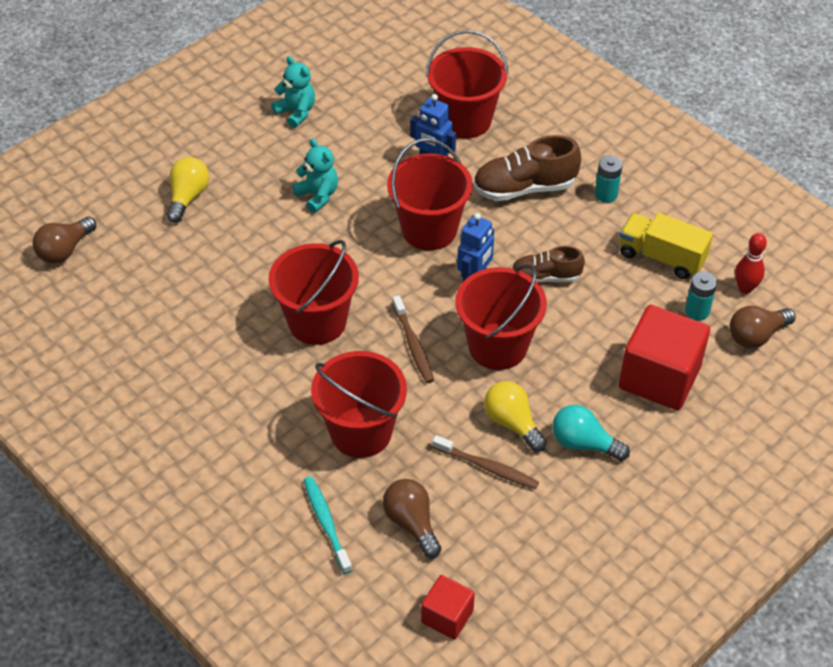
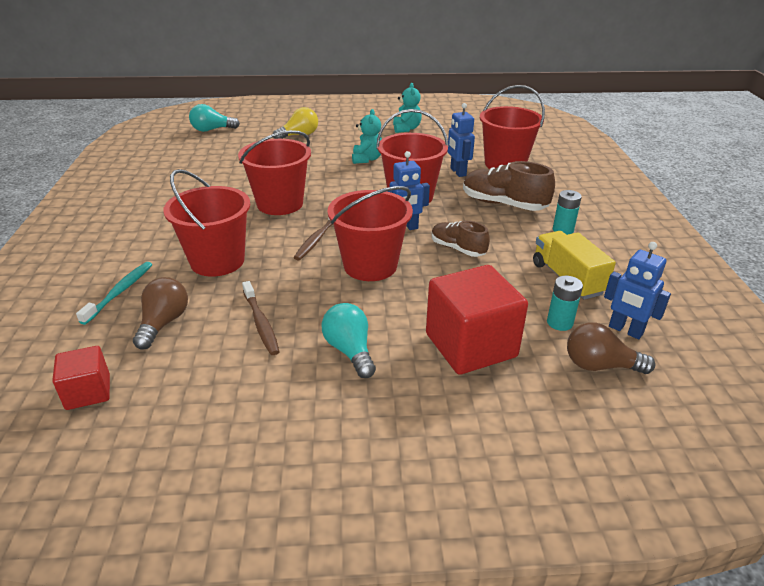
camera: 40 degrees right, 15 degrees down
(65, 250) = (212, 130): brown light bulb -> turquoise light bulb
(512, 423) = (316, 309): yellow light bulb -> none
(745, 288) = (625, 330): red bowling pin -> blue robot

